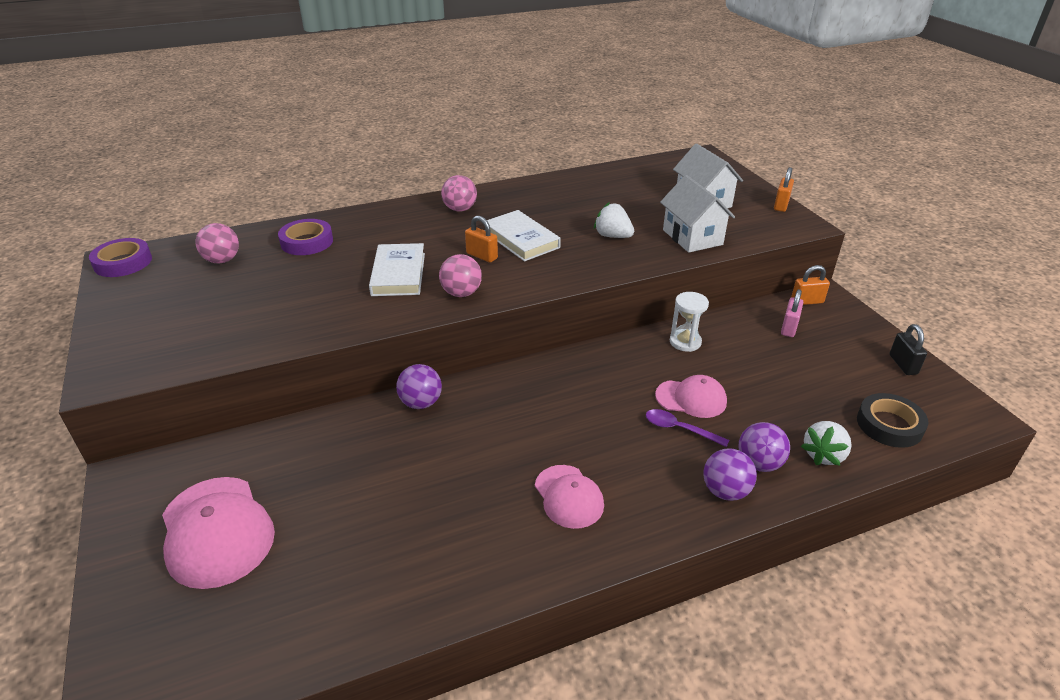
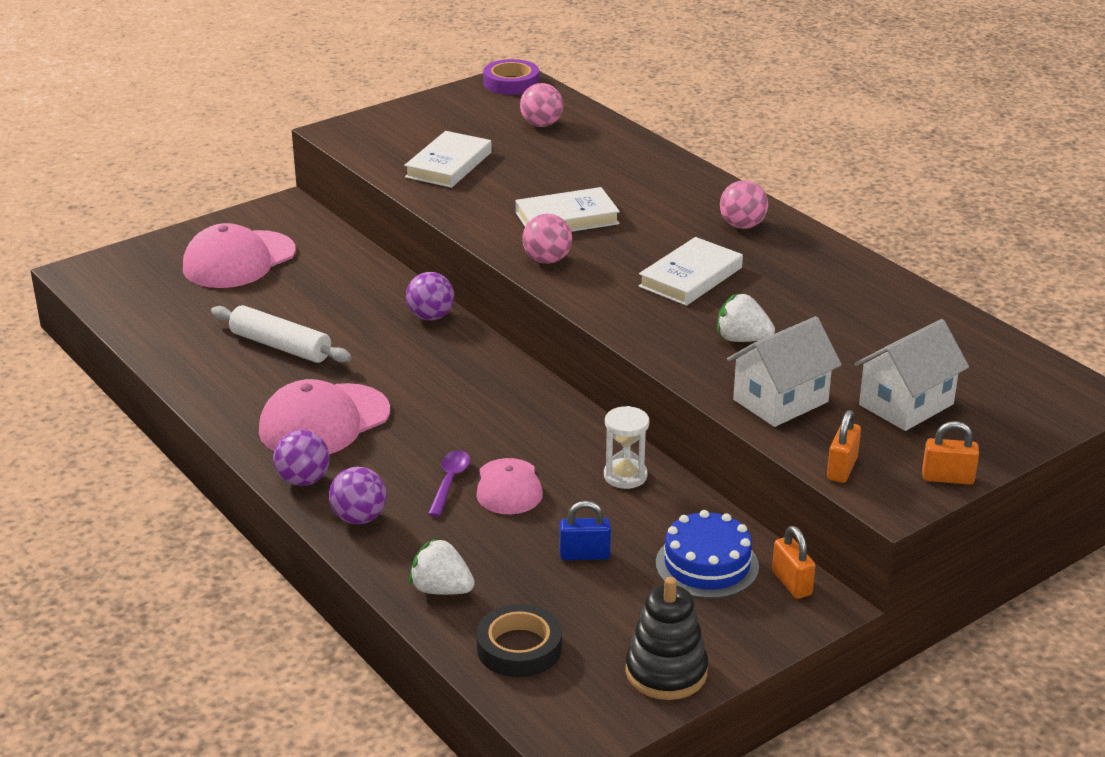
camera: 75 degrees right, 5 degrees down
(250, 318) = (449, 165): none -> white book
(307, 242) = (603, 155): purple tape -> none
(419, 514) = (281, 346): none -> white rolling pin
(482, 256) = (635, 258): orange padlock -> orange padlock (842, 469)
(568, 496) = (324, 421): pink cap -> pink cap, size x1.62
(612, 236) = (742, 339): white strawberry -> white strawberry turned 90 degrees counterclockwise
(759, 463) = (410, 540): purple ball -> purple ball (303, 480)
(778, 376) = (584, 555): none -> blue padlock
(789, 328) = (707, 565): pink padlock -> blue cake
(903, 364) = (666, 672): black padlock -> black stacking toy

